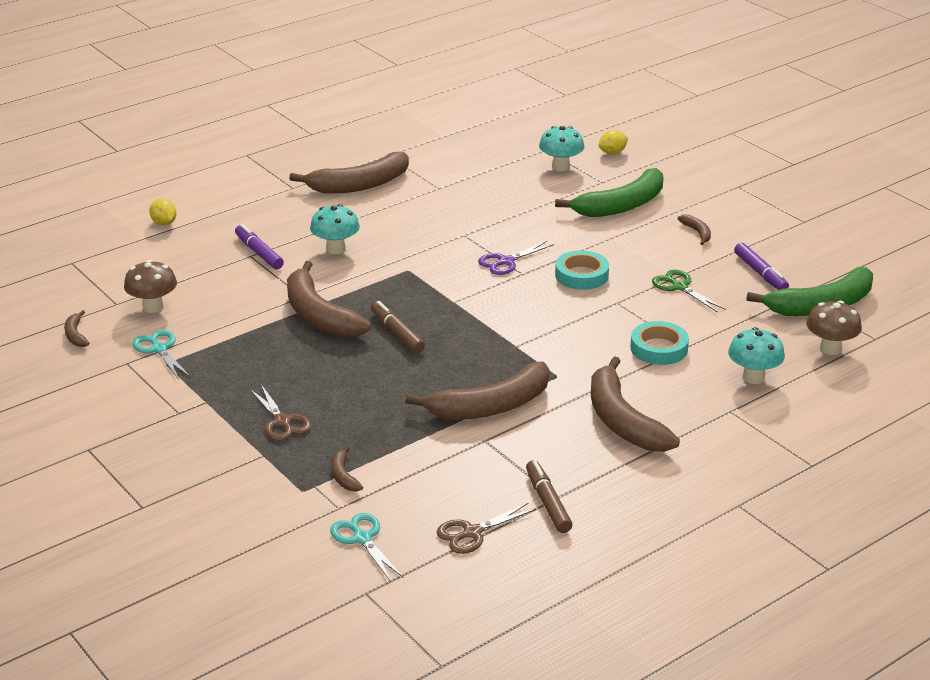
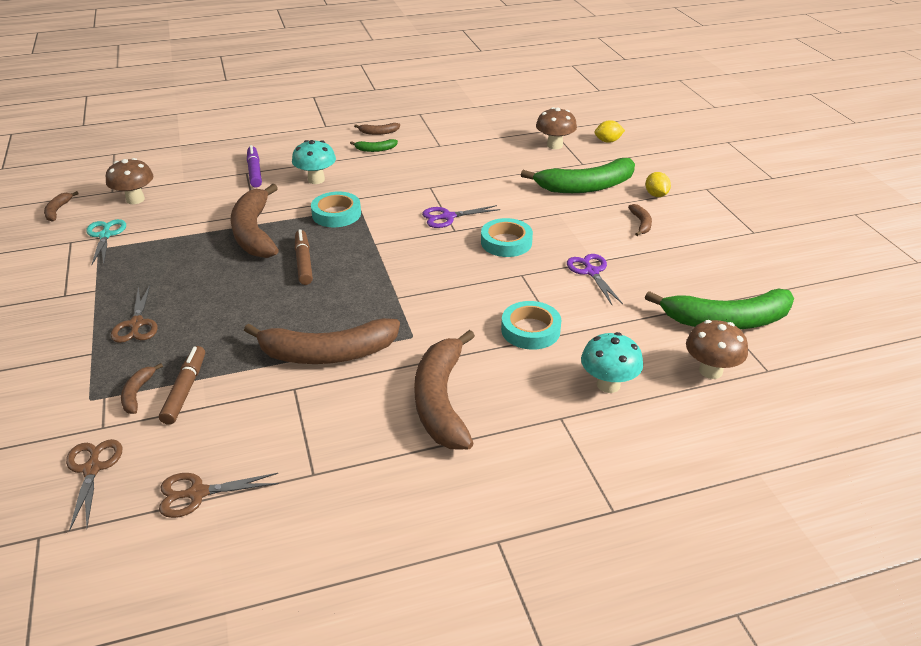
camera: 20 degrees right, 5 degrees up
(164, 223) = (207, 136): yellow lemon -> yellow lemon (656, 195)
(360, 185) = (378, 132): brown banana -> brown banana, size x0.43
(362, 538) = (92, 469): turquoise scissors -> brown scissors
(372, 205) = (375, 149): none -> green banana
(389, 280) = (336, 214): none -> turquoise tape
(548, 502) = (299, 478): brown marker -> brown marker (185, 390)
(560, 167) = (554, 145): turquoise mushroom -> brown mushroom
(679, 287) = (591, 272): green scissors -> purple scissors
(760, 273) = (680, 274): purple marker -> none

